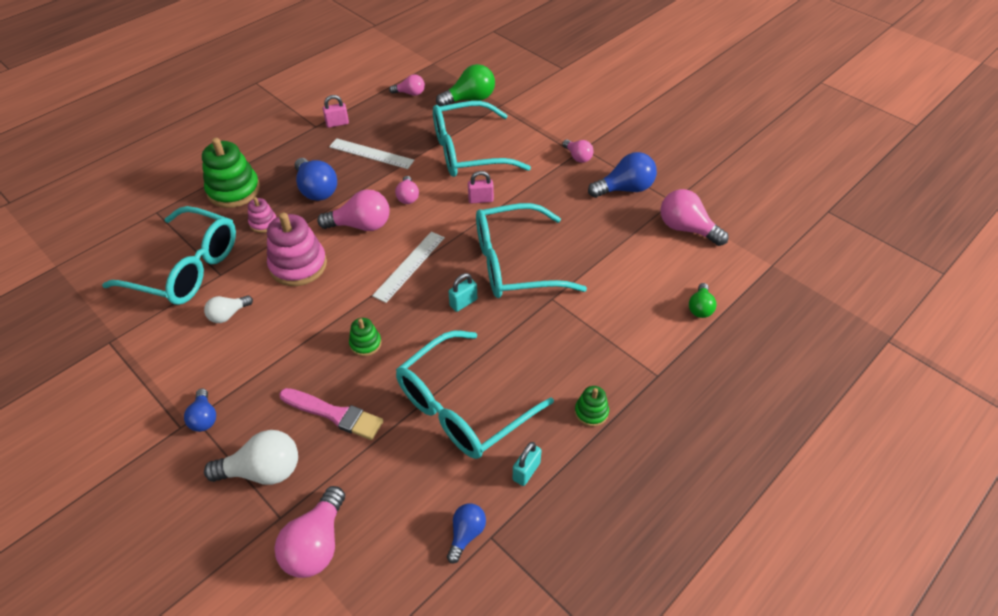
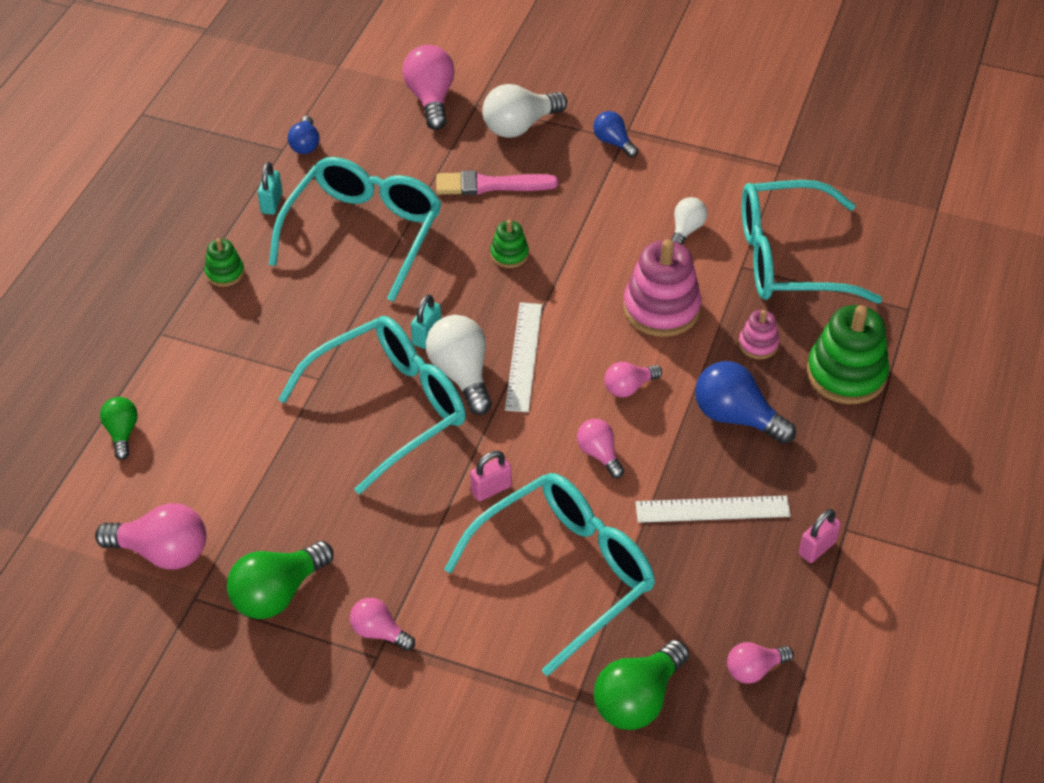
camera: 155 degrees right, 0 degrees up
(361, 225) = (629, 387): pink light bulb -> pink light bulb, size x0.59
(456, 268) = (461, 374): none -> white light bulb
(625, 189) = (278, 593): blue light bulb -> green light bulb

